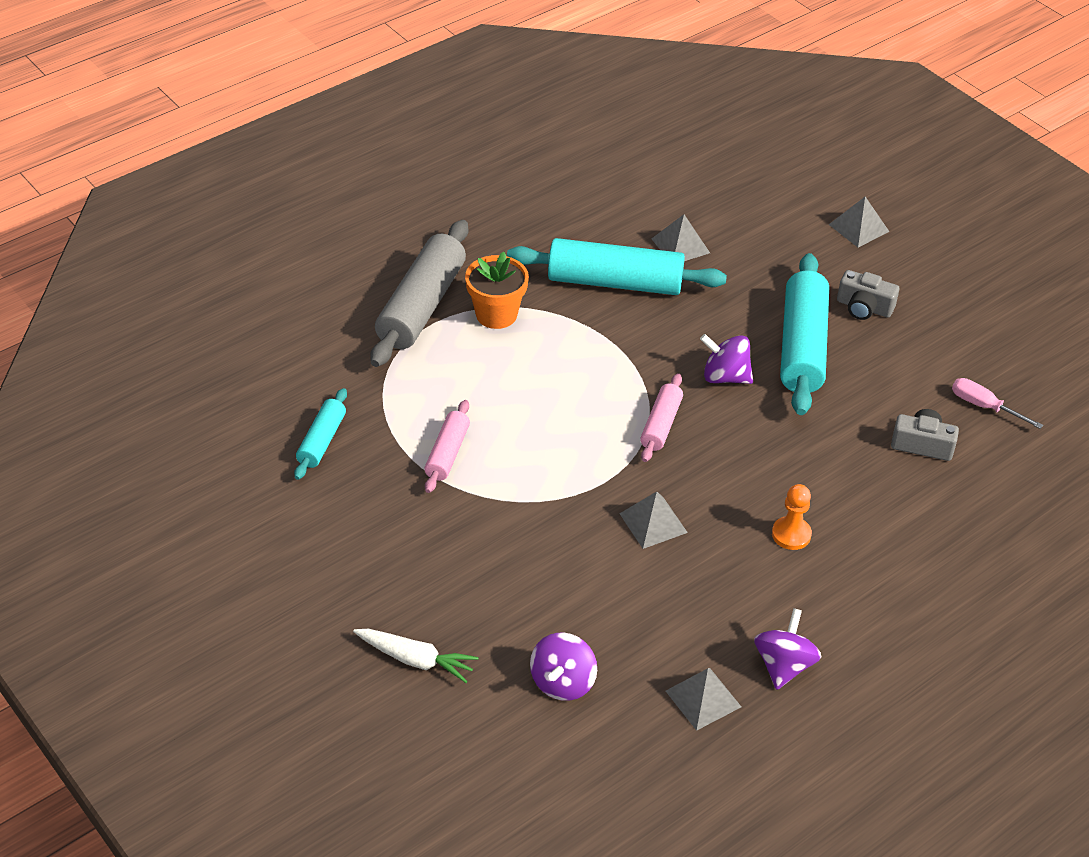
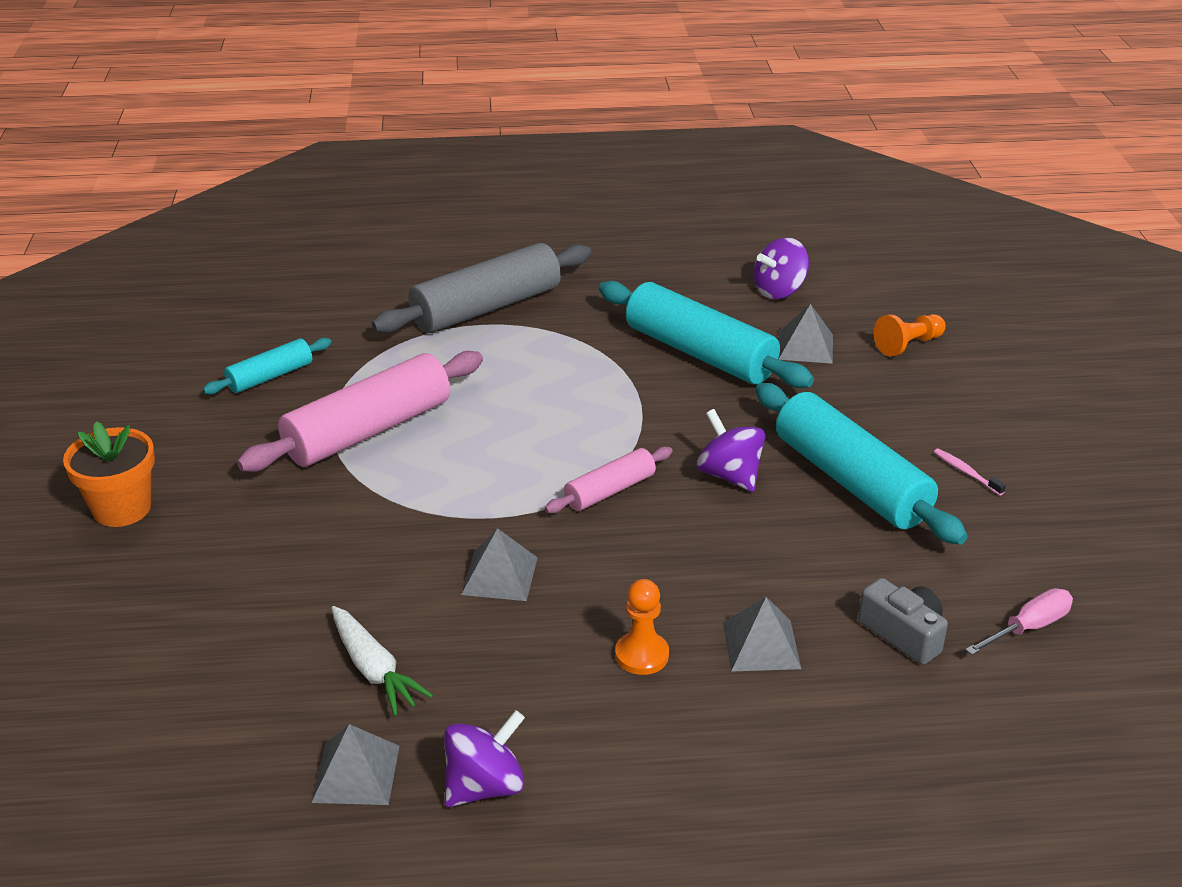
camera: 35 degrees right, 10 degrees down
(415, 659) = (124, 590): white carrot -> white carrot (374, 669)
(447, 453) = (368, 430): pink rolling pin -> pink rolling pin, size x1.90
(496, 314) = (549, 338): orange flower pot -> orange flower pot (122, 509)
(563, 682) = (232, 681): purple spinning top -> purple spinning top (779, 291)
(745, 215) = (908, 345): none -> orange pawn
(802, 346) = (850, 481): turquoise rolling pin -> turquoise rolling pin turned 75 degrees counterclockwise
(859, 228) = (1036, 398): grey pyramid -> grey pyramid (761, 645)
(864, 307) = (966, 472): grey camera -> pink toothbrush
(984, 406) = (1028, 627): pink screwdriver -> pink screwdriver turned 75 degrees clockwise

